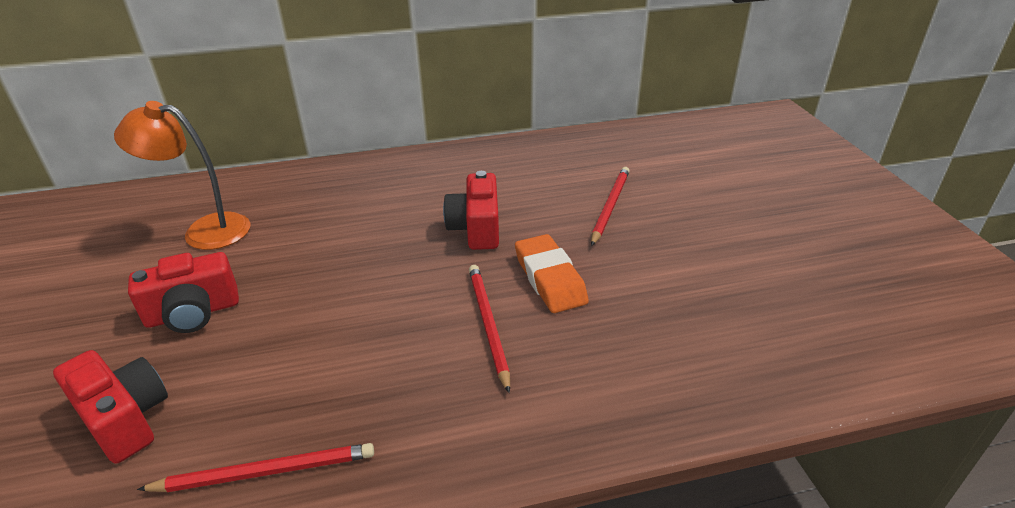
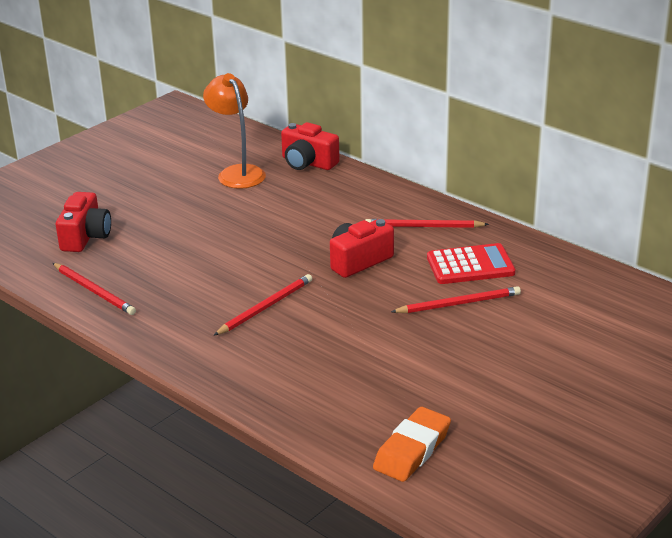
camera: 55 degrees right, 5 degrees down
(193, 313) = (169, 211): red camera -> red camera (308, 163)
(466, 172) = (423, 227): none -> red pencil
(550, 279) = (337, 311): orange eraser -> orange eraser (412, 450)
(556, 176) = (470, 265): none -> red calculator

